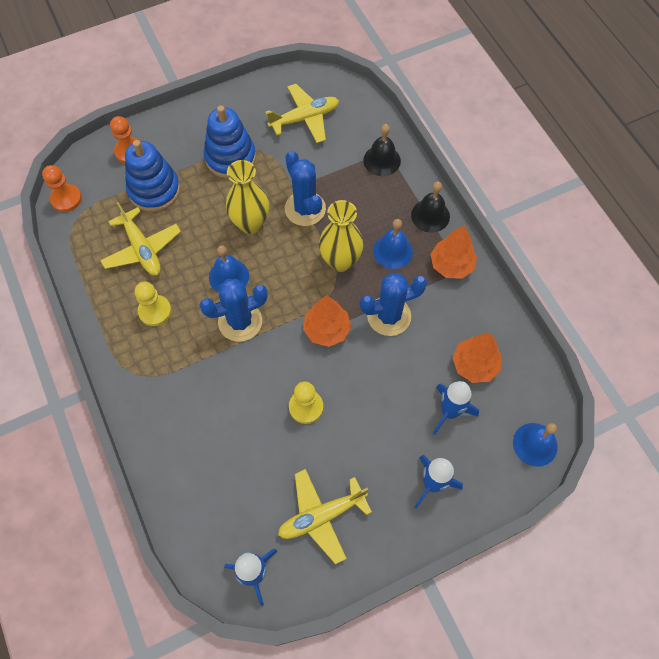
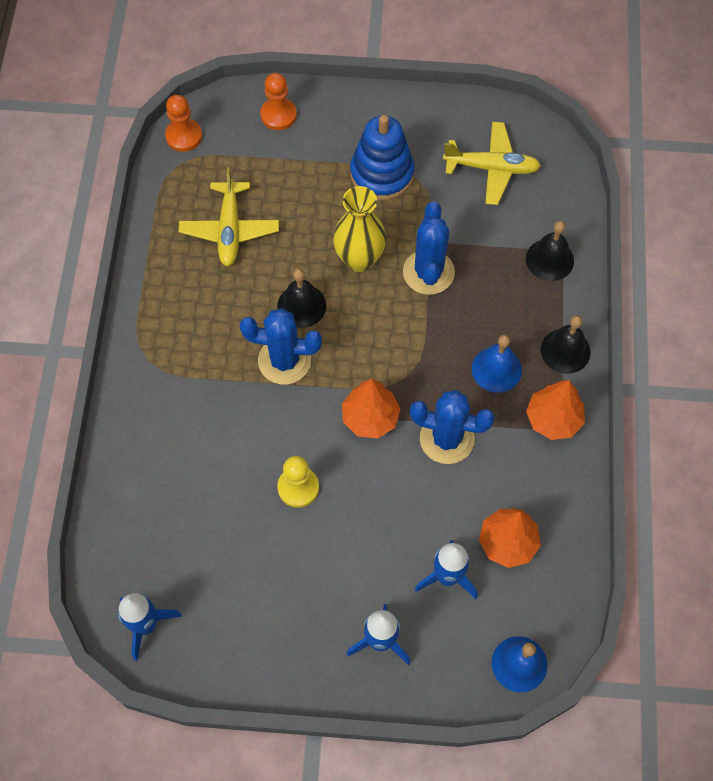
camera: 30 degrees right, 0 degrees up
(154, 190) = (279, 171): blue stacking toy -> none
(155, 311) = (204, 303): yellow pawn -> none
(229, 276) = (301, 306): blue bell -> black bell
(321, 516) = (246, 608): yellow plane -> none
(340, 261) = (431, 350): yellow vase -> none

